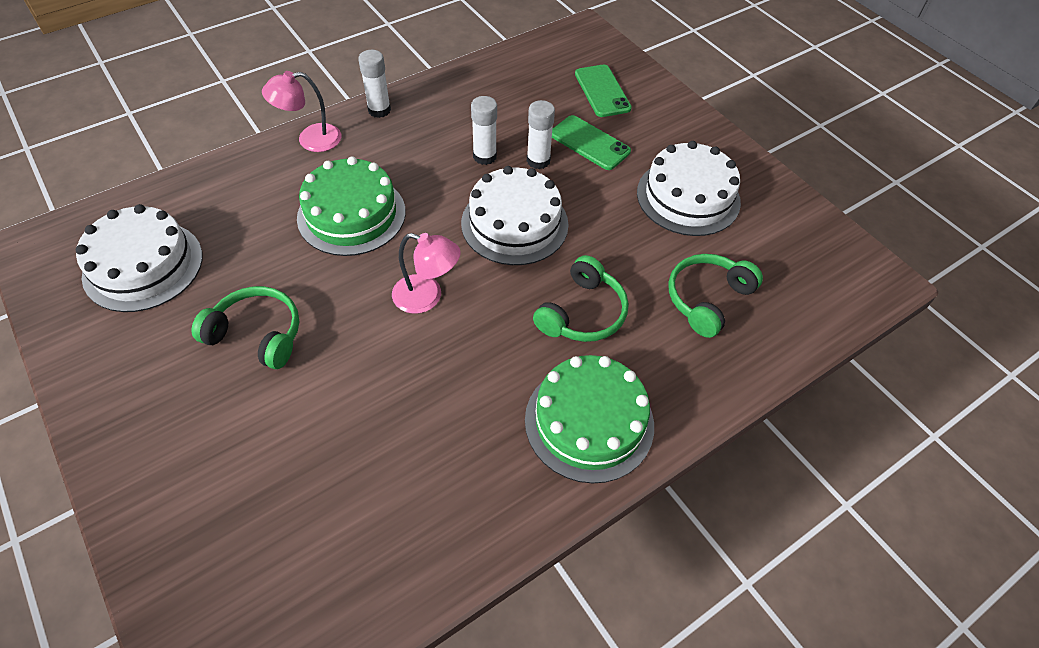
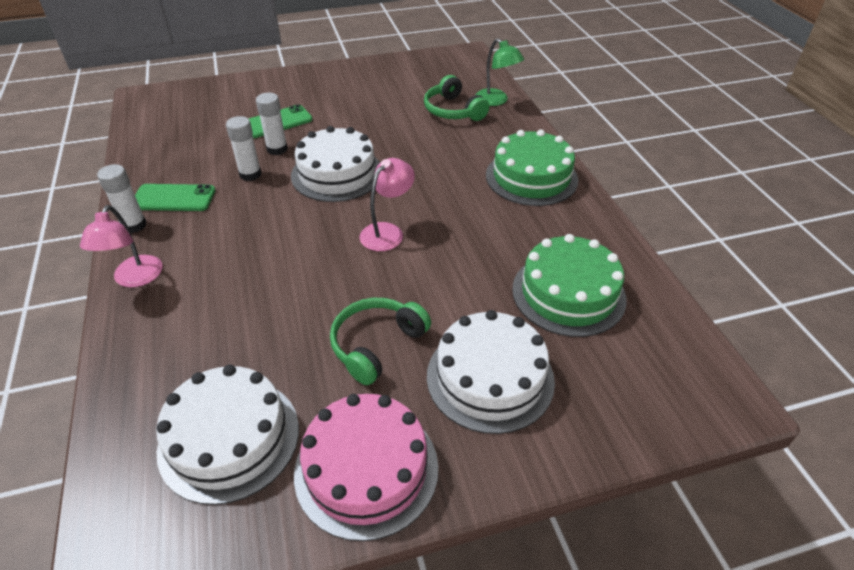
camera: 70 degrees left, 10 degrees down
(114, 367) = (366, 469): none -> pink cake
(351, 214) = (264, 263): green cake -> green cake (568, 293)
(582, 313) = (440, 161): green headphones -> none
(602, 91) = (224, 104): green phone -> green phone (173, 198)
(688, 197) = (361, 96): white cake -> white cake (490, 377)
(763, 343) = (496, 101): none -> green lamp

